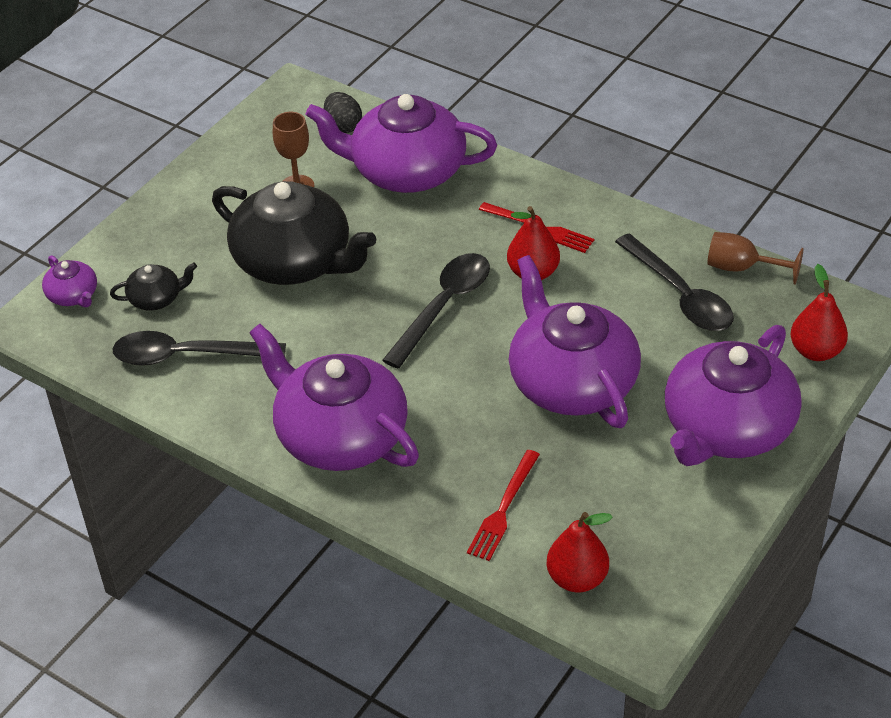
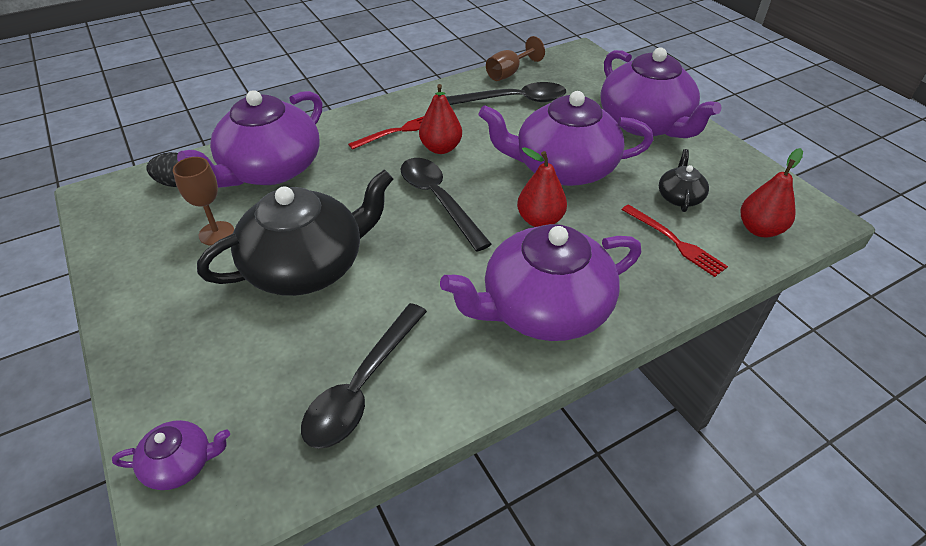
camera: 65 degrees left, 0 degrees up
(156, 298) = (258, 385): black teapot -> black teapot (679, 197)
(816, 351) = (598, 74): red pear -> red pear (540, 220)

